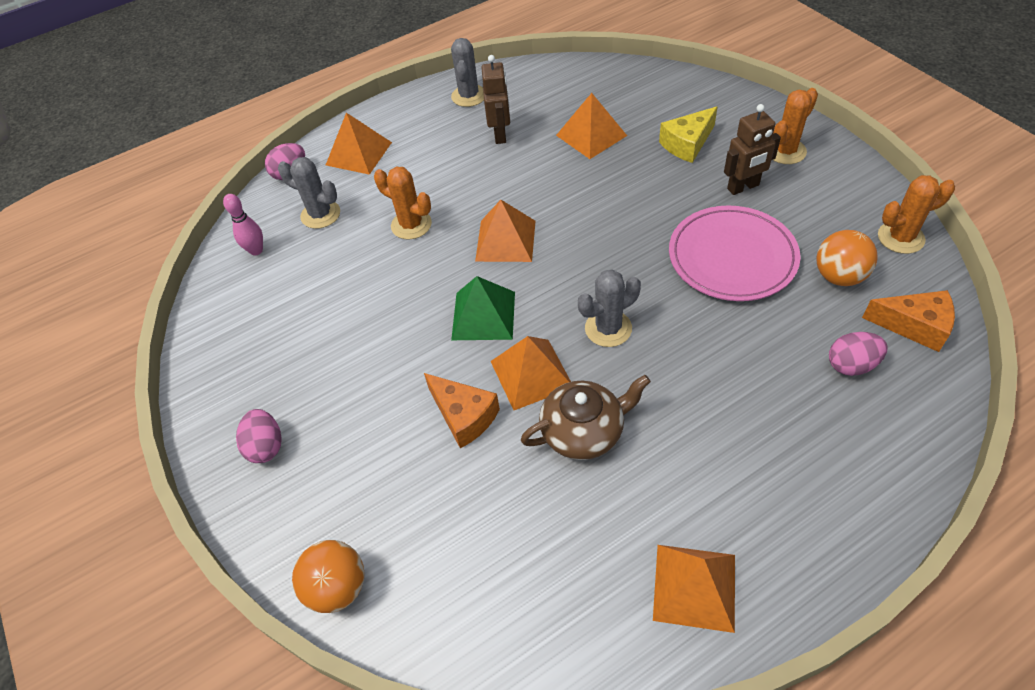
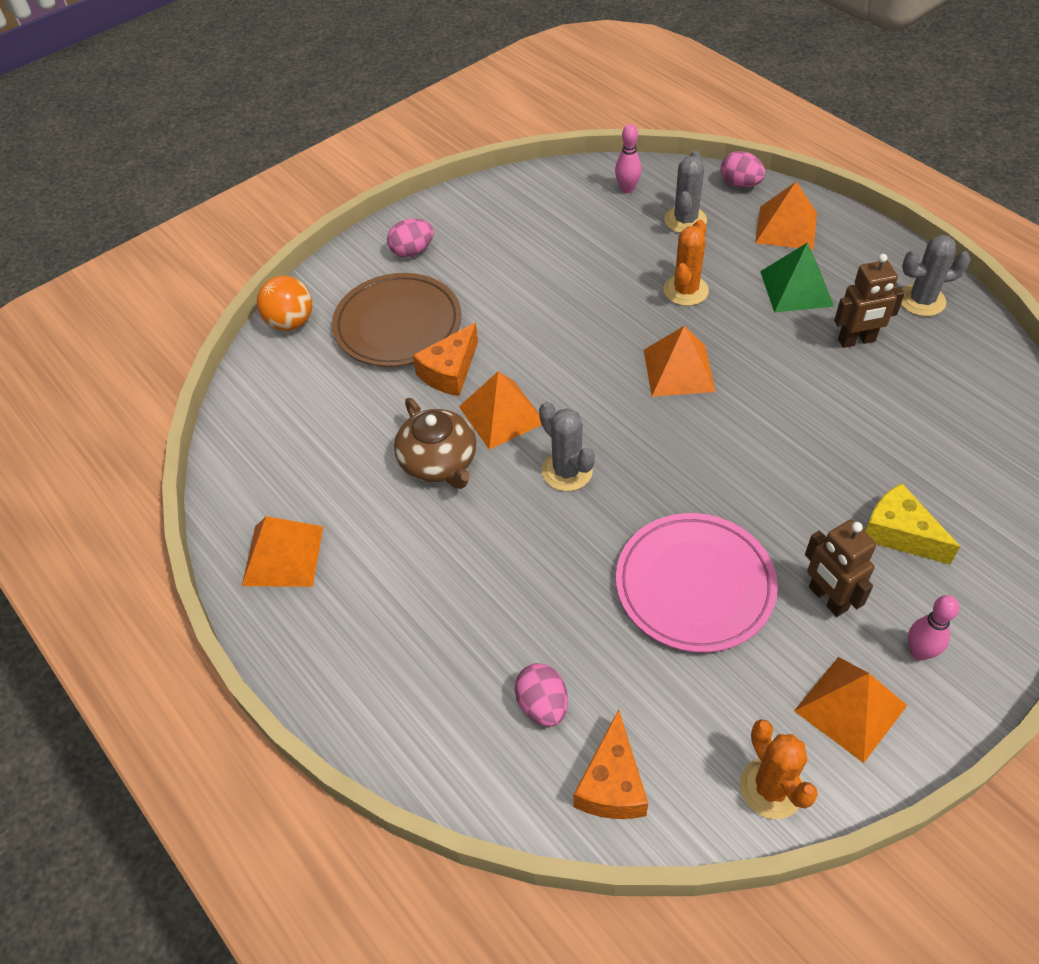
camera: 80 degrees right, 0 degrees up
(380, 464) = (398, 324): none -> brown plate
(483, 315) = (570, 367): green pyramid -> green pyramid (796, 288)
(591, 135) = (884, 429): orange pyramid -> orange pyramid (850, 708)
(785, 151) = (919, 652): orange cactus -> pink bowling pin
(839, 276) = (683, 703): orange ball -> none

